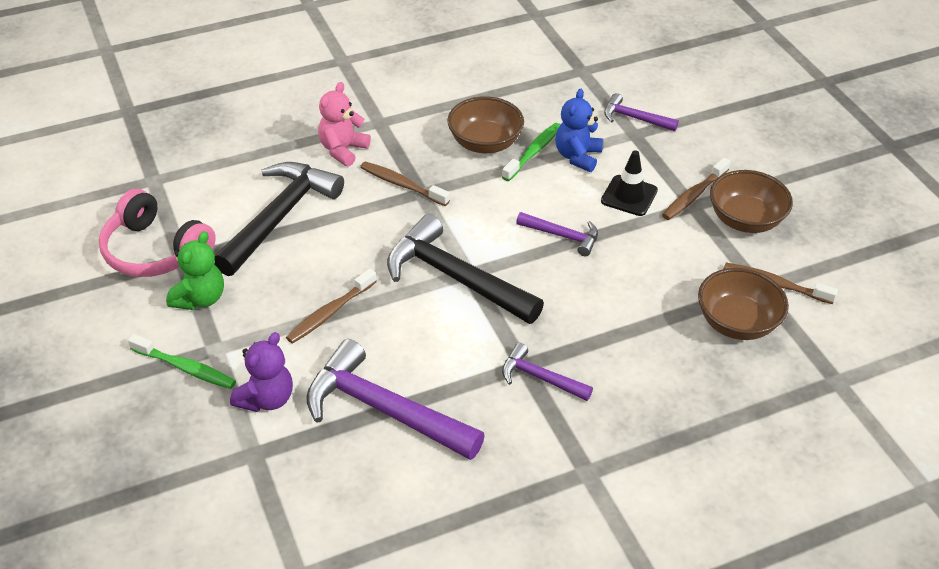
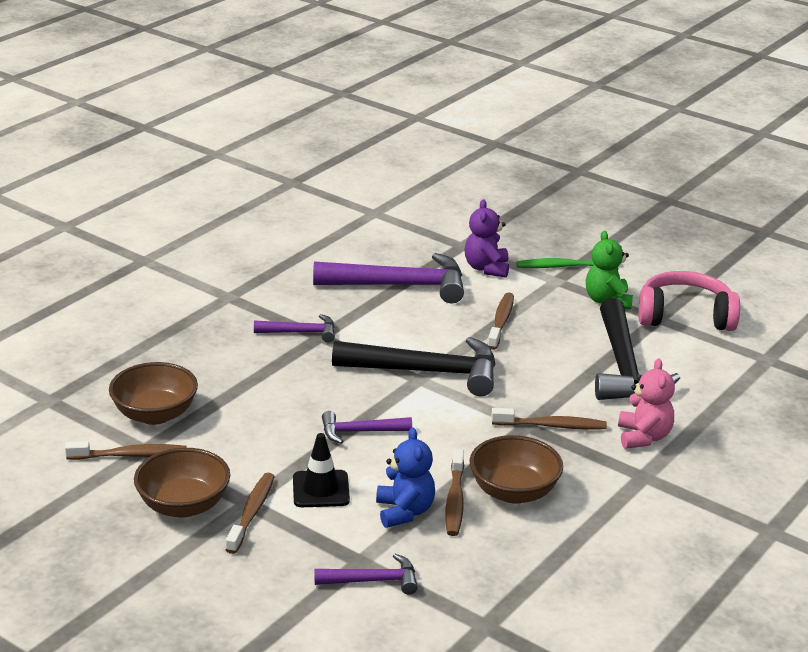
camera: 150 degrees right, 15 degrees down
(533, 152) = (455, 500): green toothbrush -> brown toothbrush

